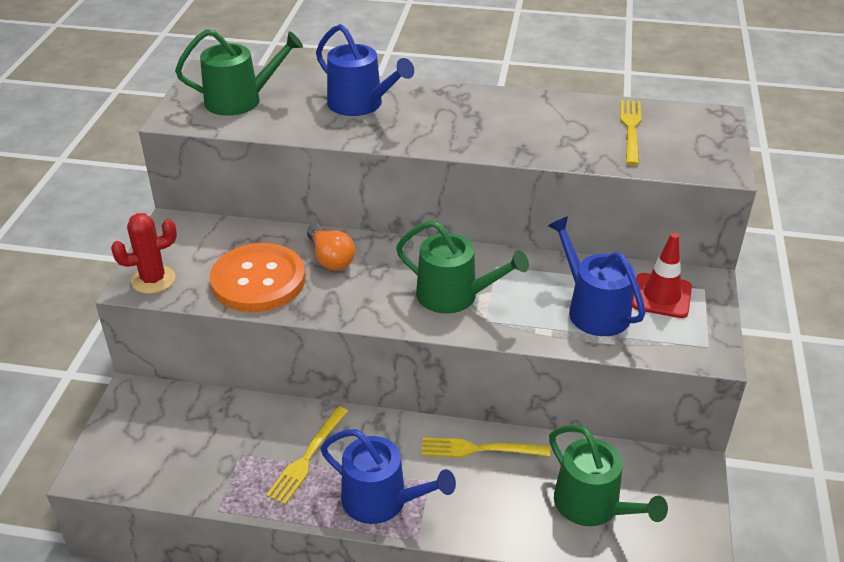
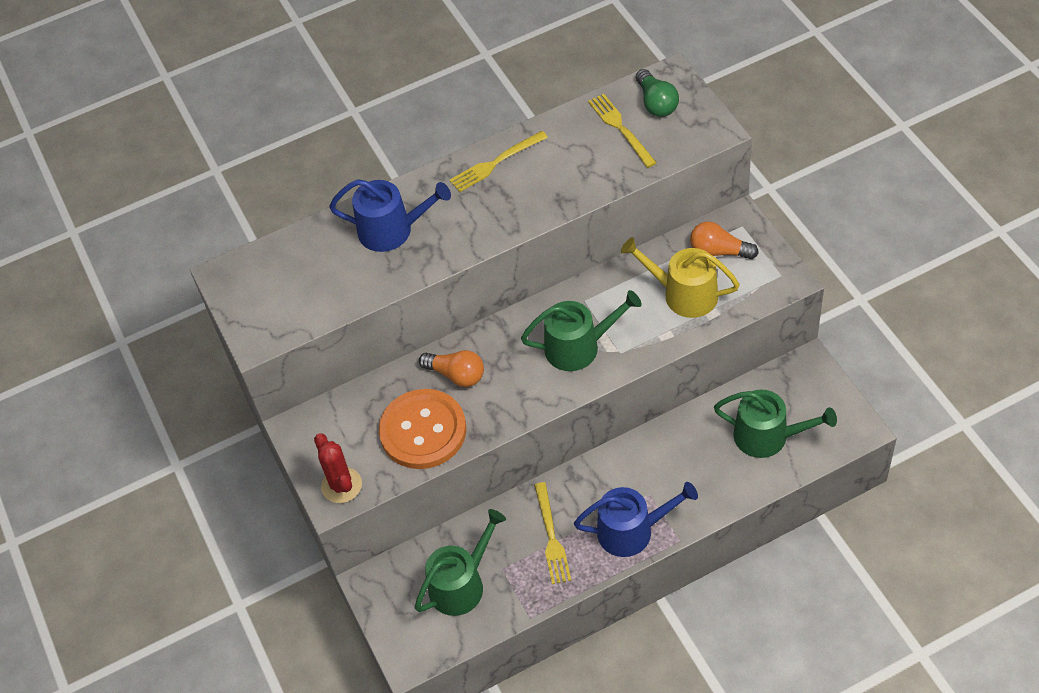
camera: 30 degrees left, 15 degrees up
(153, 280) = (341, 485): red cactus -> red cactus turned 60 degrees counterclockwise
(240, 100) = (289, 287): green watering can -> green watering can (461, 584)
(479, 449) = (661, 447): yellow fork -> yellow fork (495, 163)
(593, 309) = (684, 294): blue watering can -> yellow watering can
(661, 296) = (719, 251): red traffic cone -> orange light bulb
(683, 128) = (656, 103): none -> green light bulb

